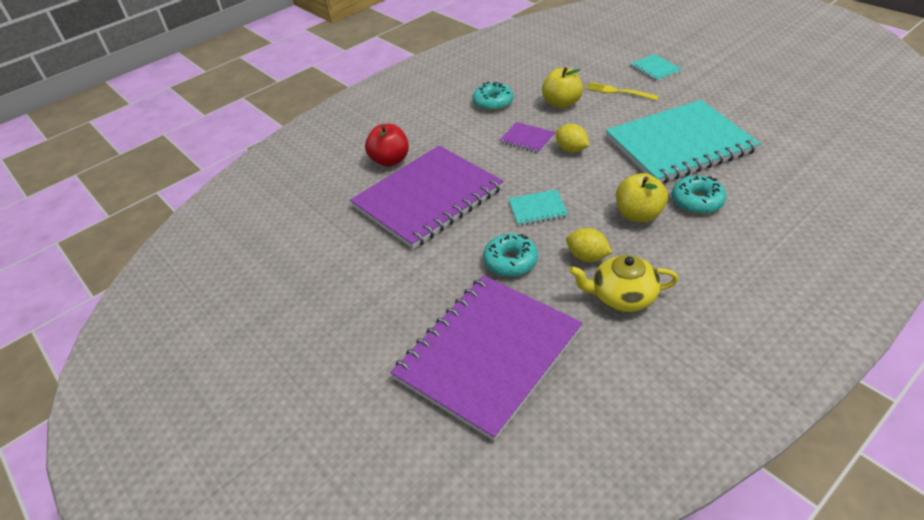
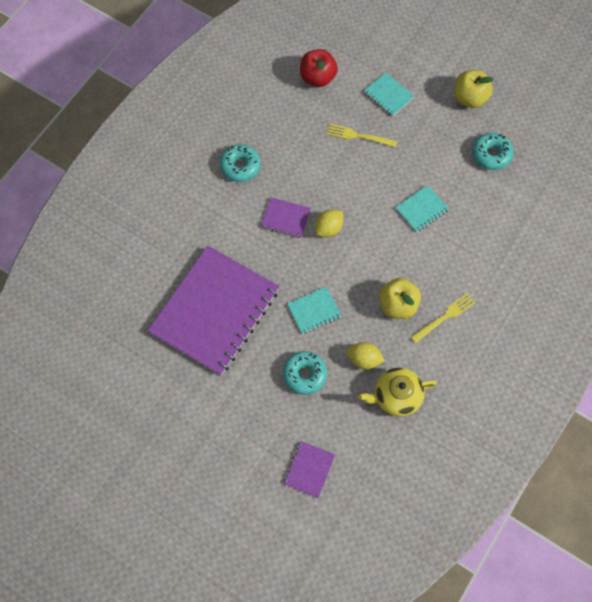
camera: 20 degrees left, 25 degrees up
(390, 160) = (163, 265): red apple -> red apple (317, 77)
(488, 354) = (309, 469): purple notebook -> purple notebook, size x0.41
(562, 103) = (308, 160): yellow apple -> yellow apple (469, 98)
(571, 149) = (328, 228): yellow lemon -> yellow lemon turned 75 degrees counterclockwise
(679, 144) = (421, 209): turquoise notebook -> turquoise notebook, size x0.41
(697, 201) = (442, 281): turquoise donut -> turquoise donut (491, 154)
(697, 231) = (445, 316): none -> yellow fork

